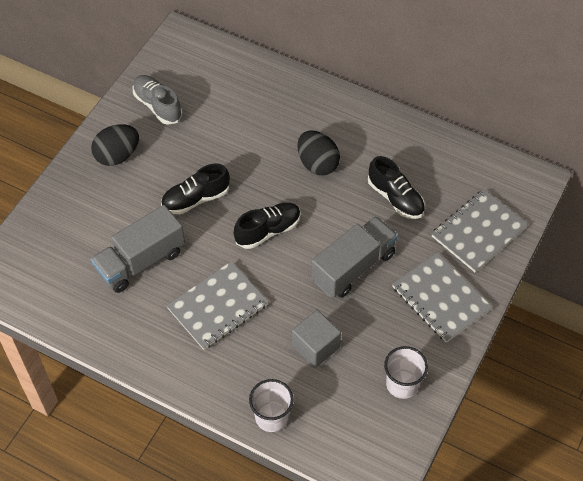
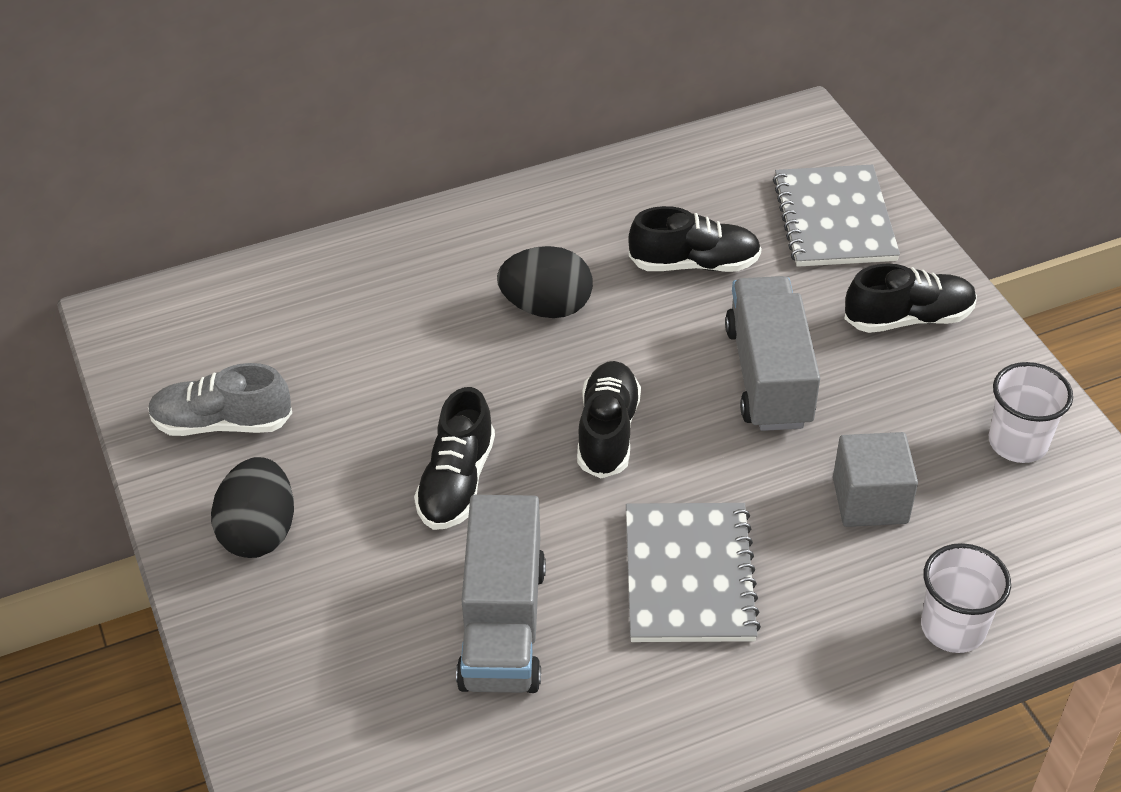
camera: 50 degrees left, 10 degrees down
(441, 298) = (908, 318): grey notebook -> black shoe

